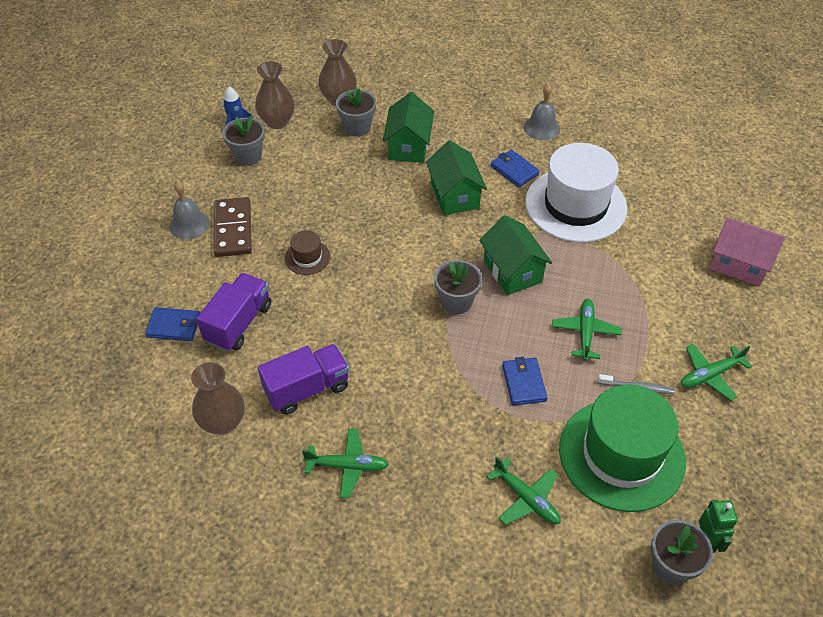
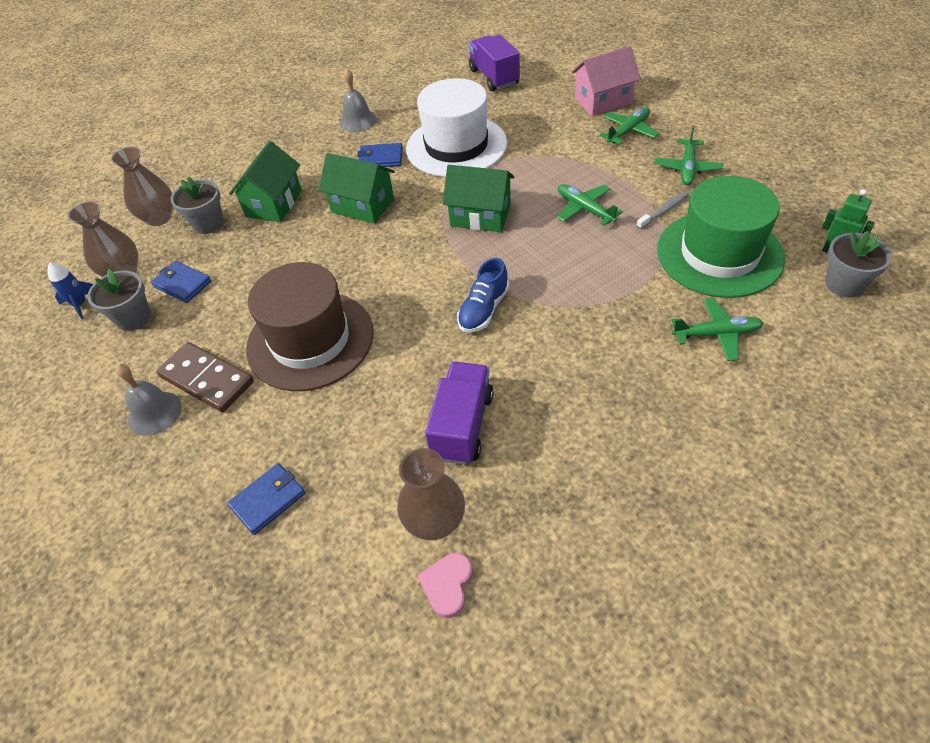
camera: 45 degrees left, 0 degrees up
(184, 458) = (447, 585): none -> pink heart
(238, 323) = (327, 439): purple truck -> purple truck (494, 77)
(307, 257) = (310, 340): brown hat -> brown hat, size x2.33
(347, 466) = (579, 443): green plane -> green plane (628, 131)
(408, 146) = (274, 203): green house -> green house turned 60 degrees clockwise
(419, 335) = (483, 310): none -> blue shoe
(456, 302) = (474, 266): grey flower pot -> none
(524, 383) = (599, 271): blue wallet -> blue wallet (182, 284)

